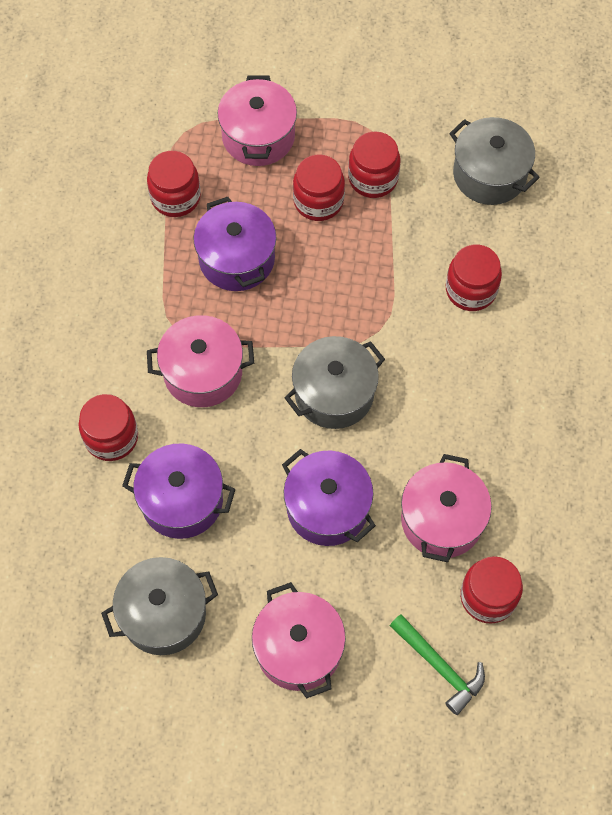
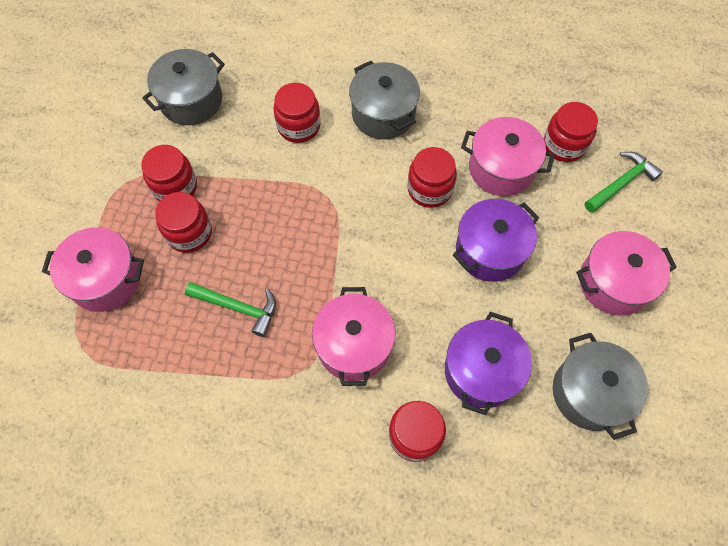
camera: 85 degrees left, 0 degrees up
(175, 197) = (157, 361): red jar -> red jar (429, 189)
(237, 259) = (238, 308): purple pot -> green hammer
(334, 393) = (385, 236): grey pot -> grey pot (383, 114)

